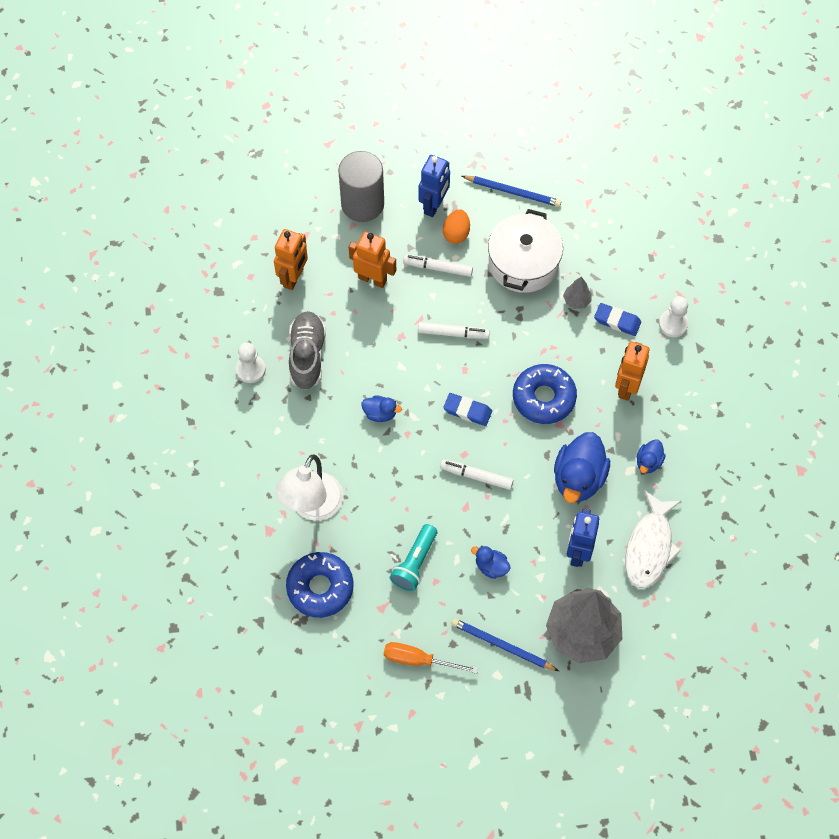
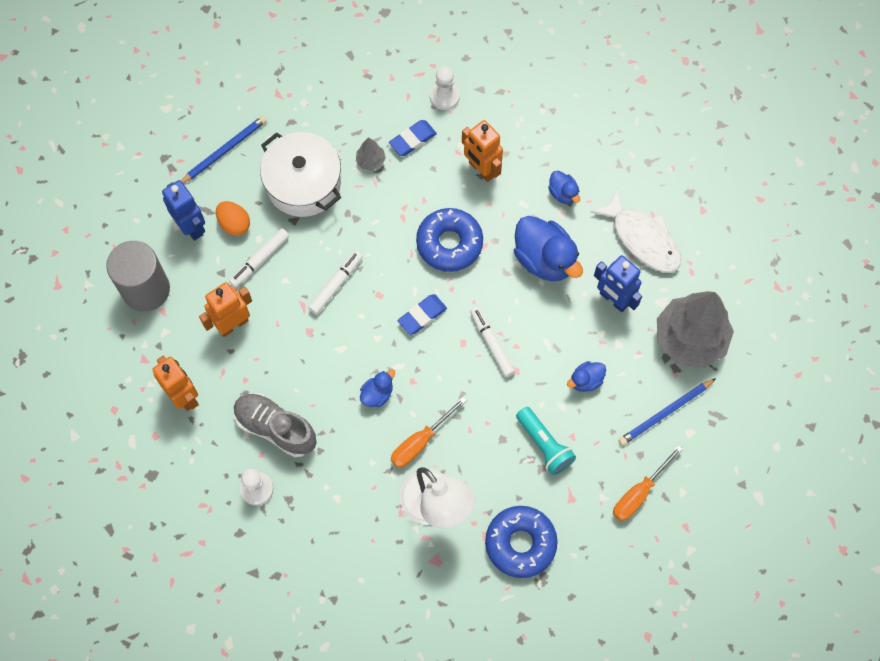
camera: 60 degrees left, 5 degrees up
(360, 467) = (420, 442): none -> orange screwdriver
(477, 476) = (492, 344): white marker -> white marker turned 105 degrees clockwise

